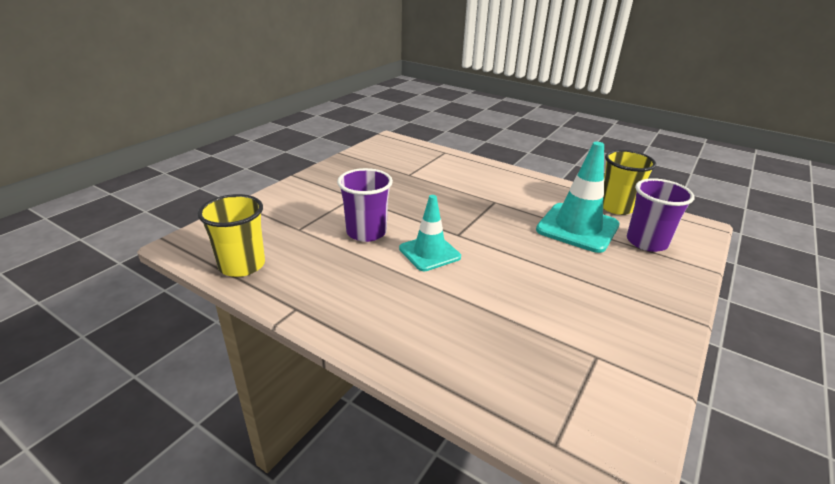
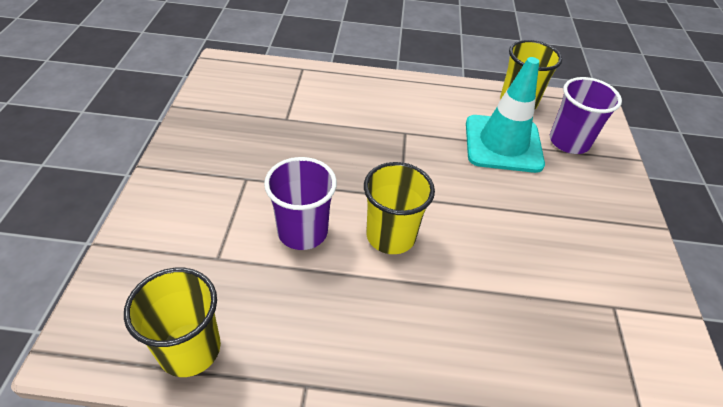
camera: 30 degrees left, 15 degrees up
(429, 253) = (390, 236): turquoise traffic cone -> yellow cup

